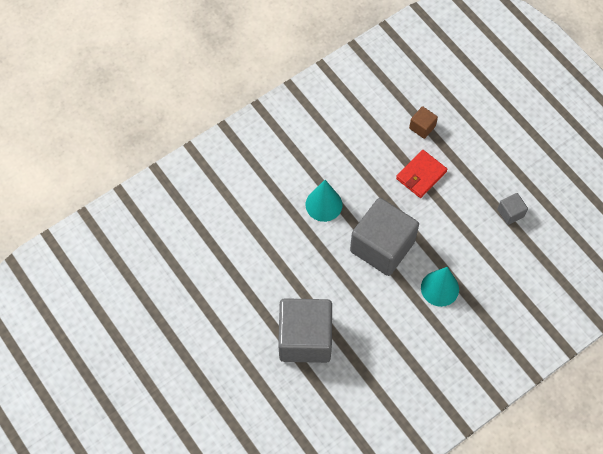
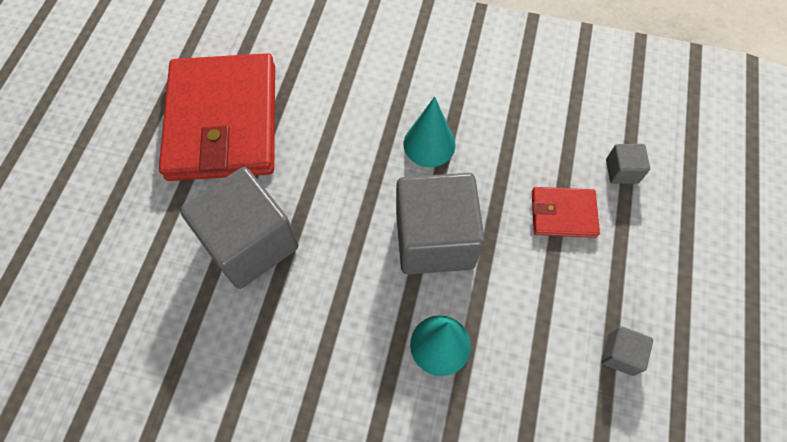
camera: 50 degrees right, 0 degrees up
(210, 300) = (223, 121): none -> red wallet
(422, 127) = (622, 171): brown cube -> grey cube

